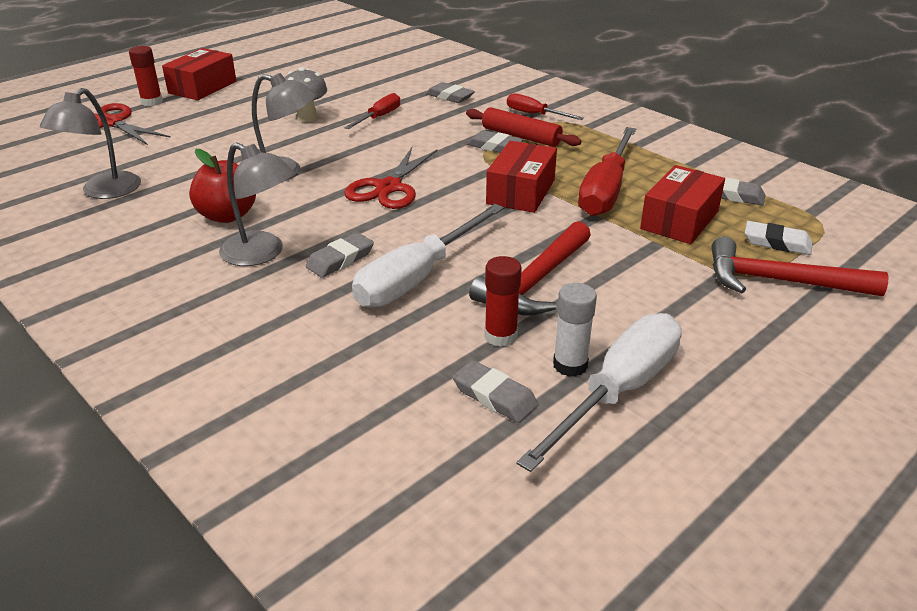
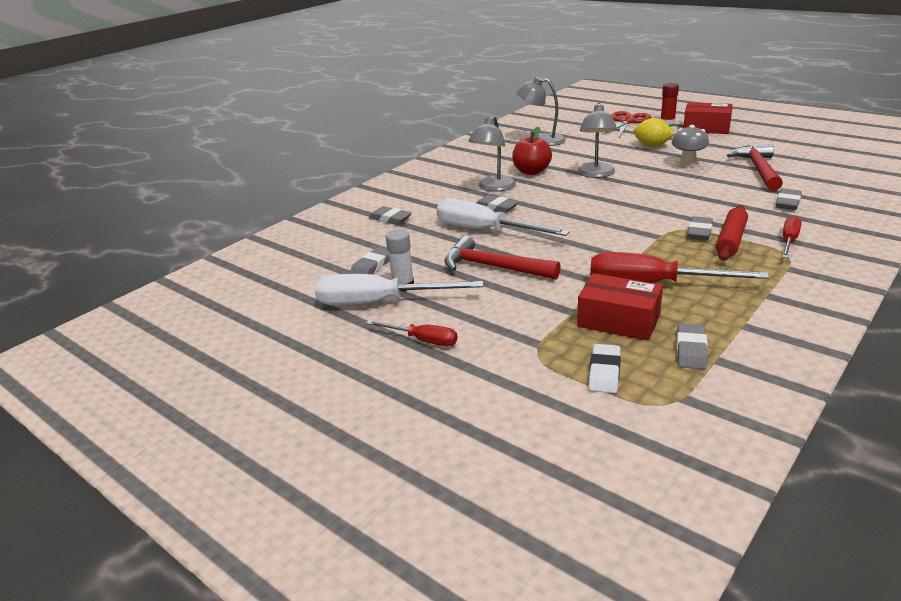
camera: 85 degrees right, 5 degrees down
(223, 124) = (652, 146): none -> yellow lemon
(313, 369) = (390, 219): none -> grey eraser
(379, 117) = (713, 185): red screwdriver -> red screwdriver (422, 340)
(388, 188) = (597, 206): red scissors -> none
(500, 336) = (428, 262): red glue stick -> none
(521, 192) = (623, 250): red box -> none
(618, 391) = (379, 302): white screwdriver -> white screwdriver turned 150 degrees clockwise
(780, 281) = (534, 370): red hammer -> red hammer (758, 169)

